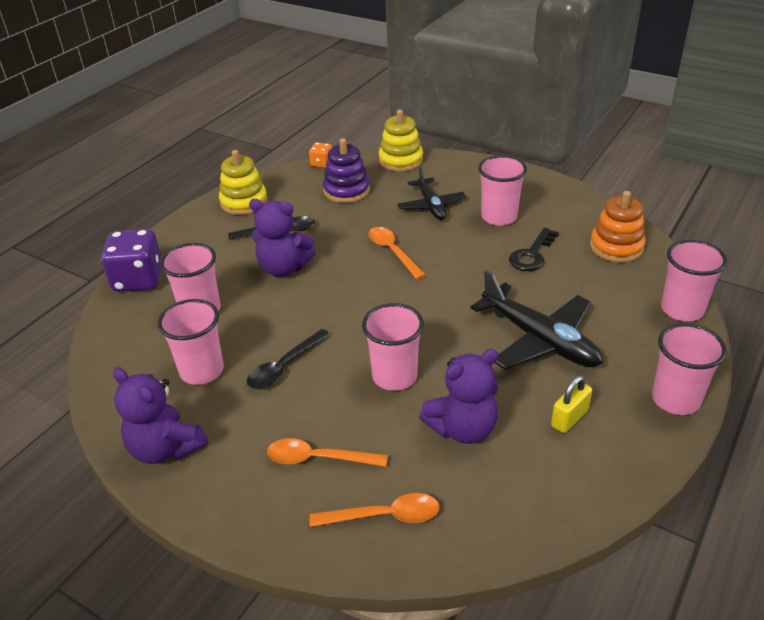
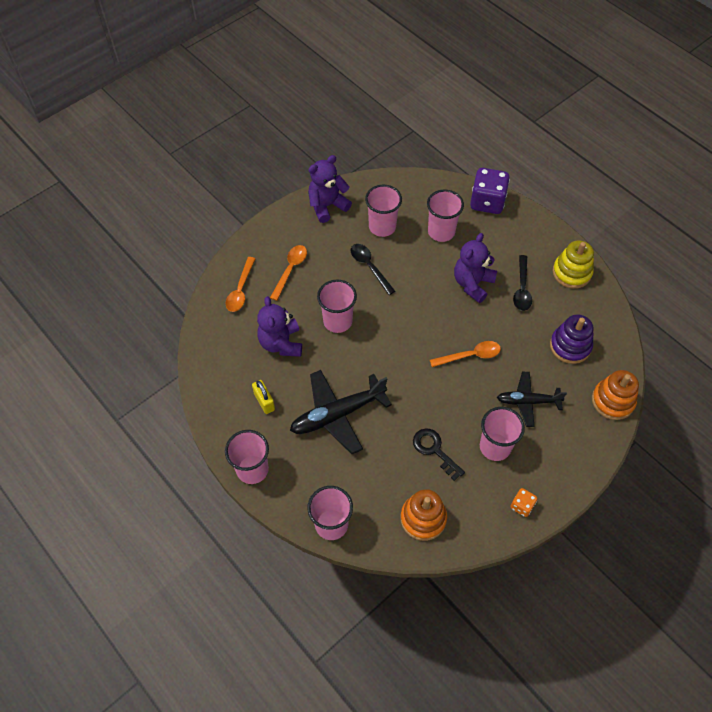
camera: 105 degrees right, 20 degrees up
(322, 164) = (622, 337): orange dice -> orange dice (522, 506)
(401, 160) = (612, 401): yellow stacking toy -> orange stacking toy

